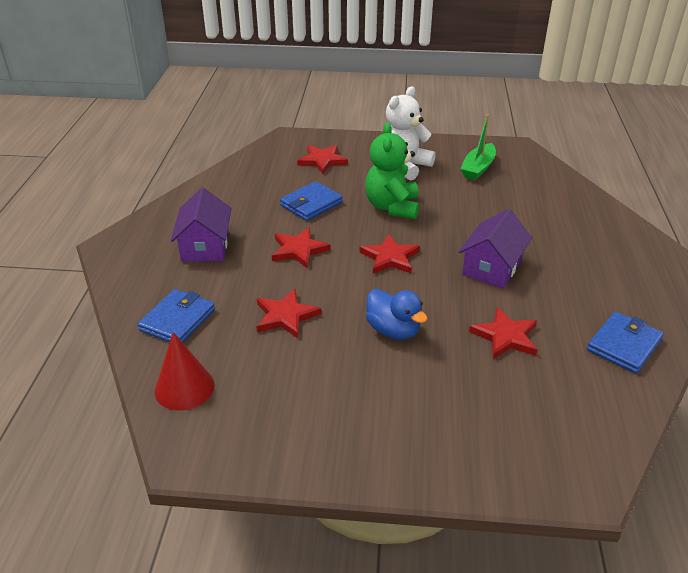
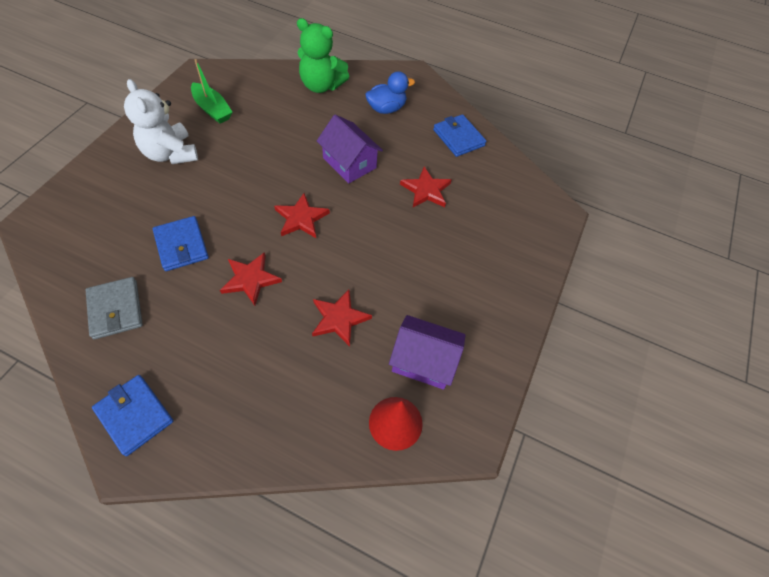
camera: 75 degrees left, 20 degrees up
(178, 320) = (302, 410): blue wallet -> blue wallet (135, 415)
(205, 246) = (194, 358): purple house -> purple house (424, 360)
(232, 196) = (115, 309): none -> grey wallet
(322, 161) = (108, 210): red star -> none
(392, 207) = (230, 188): green teddy bear -> green teddy bear (321, 85)
(393, 330) = (391, 251): blue duck -> blue duck (386, 109)

